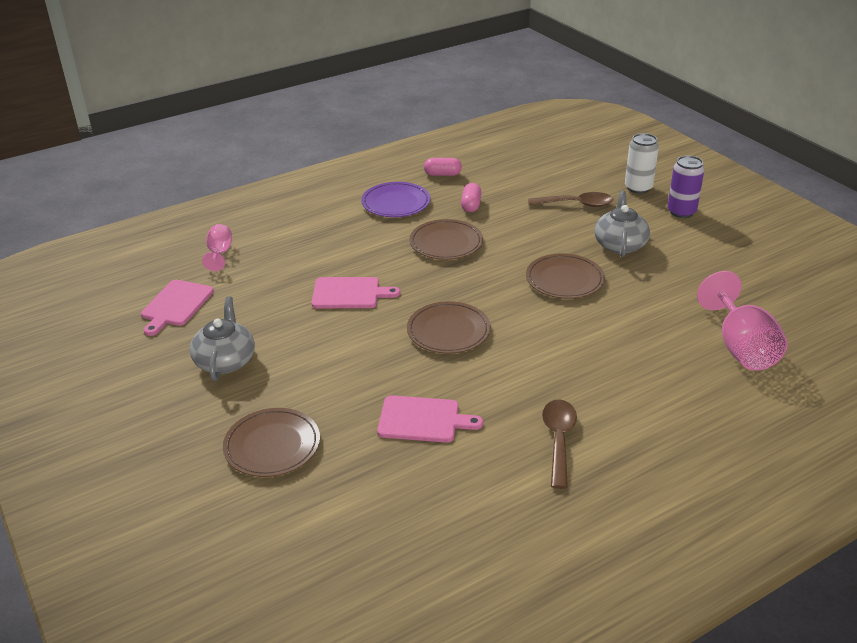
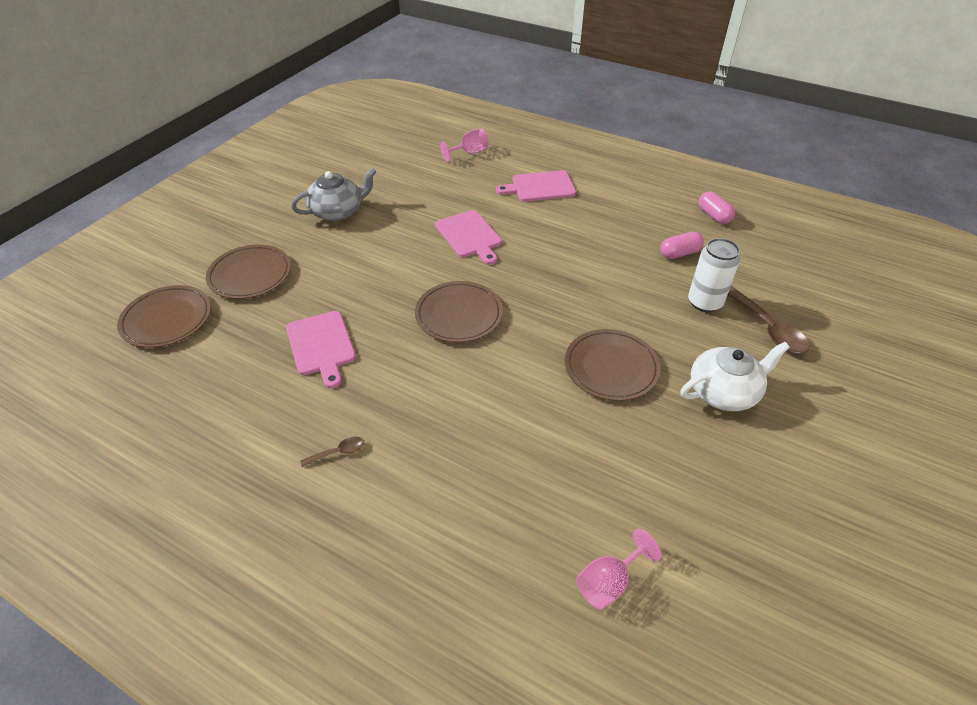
camera: 60 degrees right, 10 degrees up
(176, 305) = (389, 162): pink cutting board -> pink cutting board (540, 187)
(396, 203) = (632, 207): purple plate -> none
(446, 243) = (598, 261): brown plate -> brown plate (167, 319)
(558, 440) = (338, 452): brown spoon -> brown spoon, size x0.50
(620, 244) = (724, 392): grey teapot -> white teapot
(638, 188) = (866, 370): white can -> white can (704, 302)
(681, 212) = (859, 429): purple can -> none
(741, 347) = (608, 582): pink goblet -> pink goblet, size x0.54

